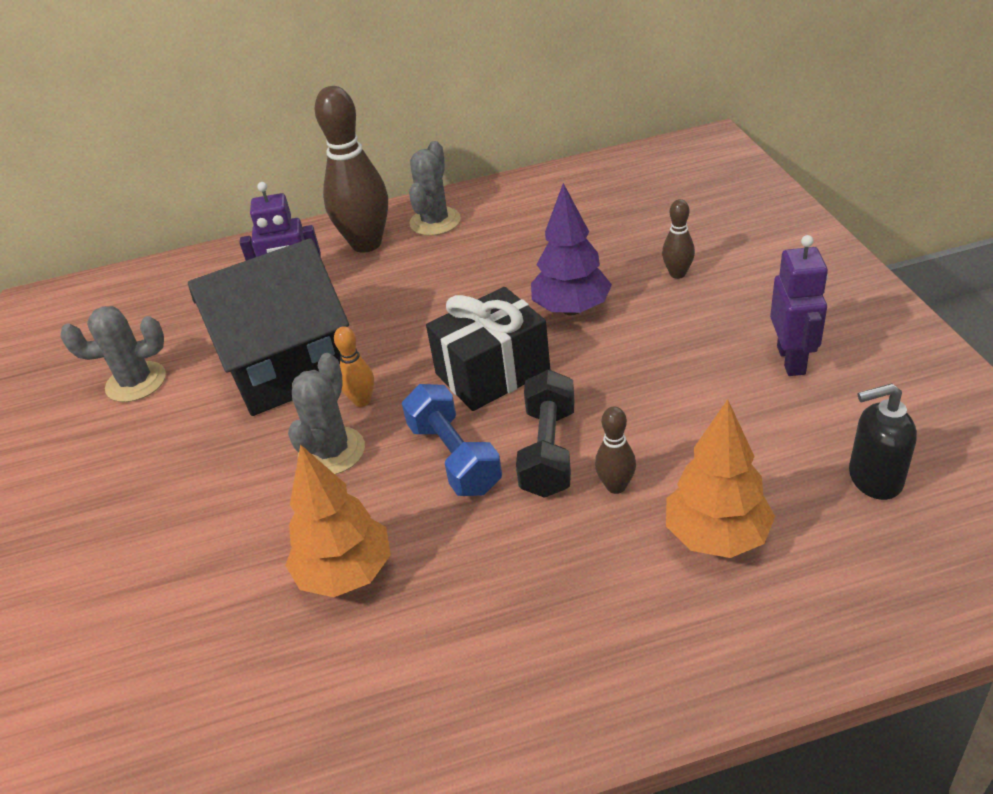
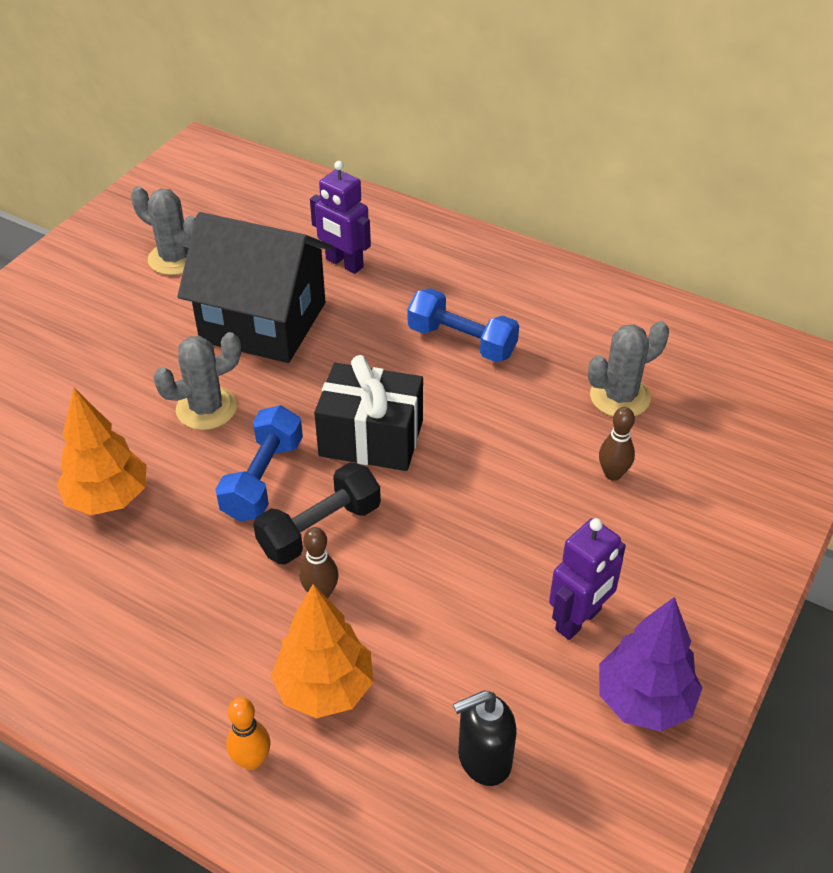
camera: 40 degrees right, 5 degrees up
(362, 401) = (269, 387): orange bowling pin -> orange bowling pin (252, 760)
(366, 244) = (440, 260): brown bowling pin -> none
(435, 222) = (511, 278): grey cactus -> grey cactus (619, 397)
(461, 276) = (462, 341): none -> blue dumbbell
(571, 309) = (493, 435): purple tree -> purple tree (644, 700)
(874, 479) = (483, 759): black soap dispenser -> black soap dispenser turned 60 degrees counterclockwise

